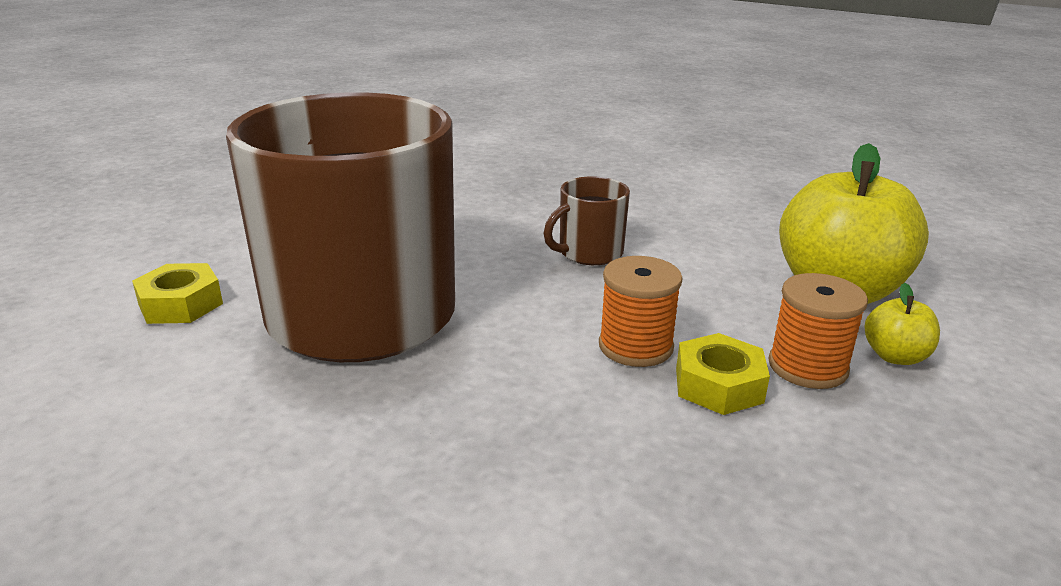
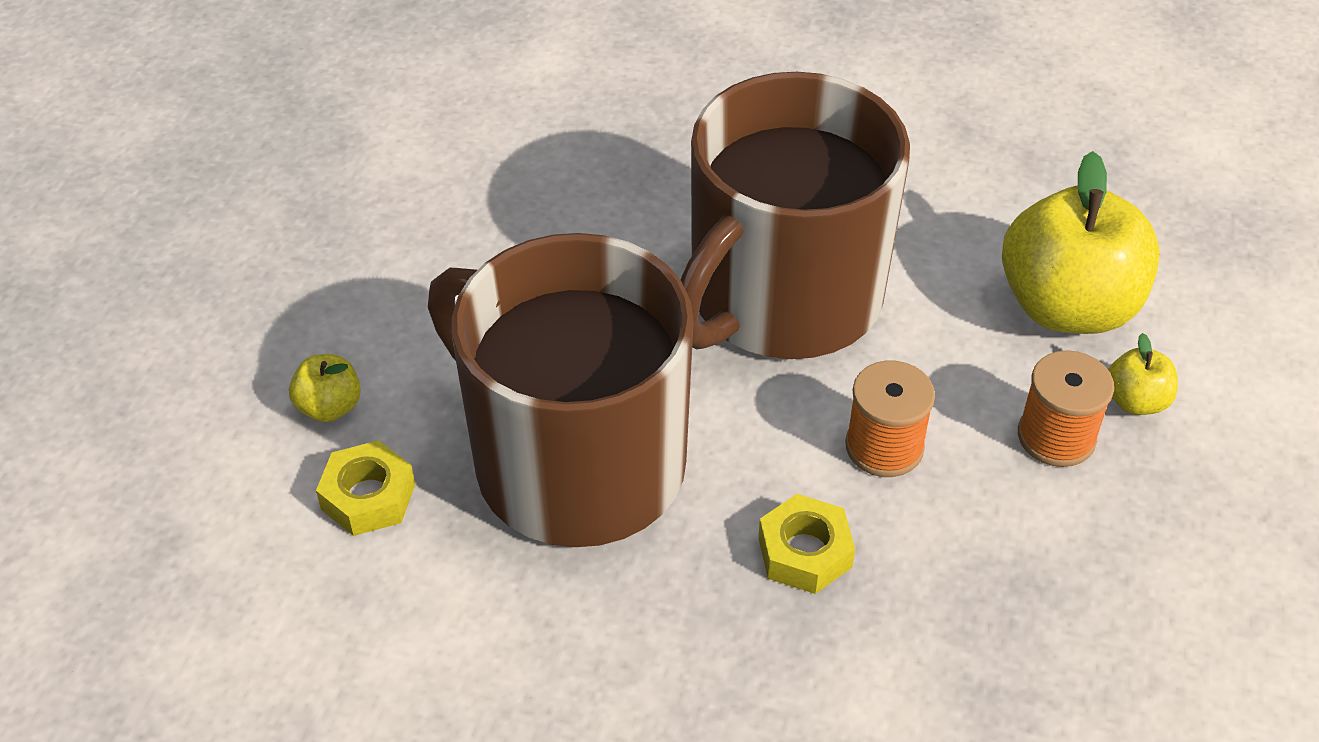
camera: 15 degrees left, 20 degrees up
(202, 255) = (329, 407): none -> yellow apple
(589, 253) = (782, 298): brown mug -> brown mug, size x2.50
(718, 385) = (979, 483): yellow nut -> yellow nut (804, 552)

